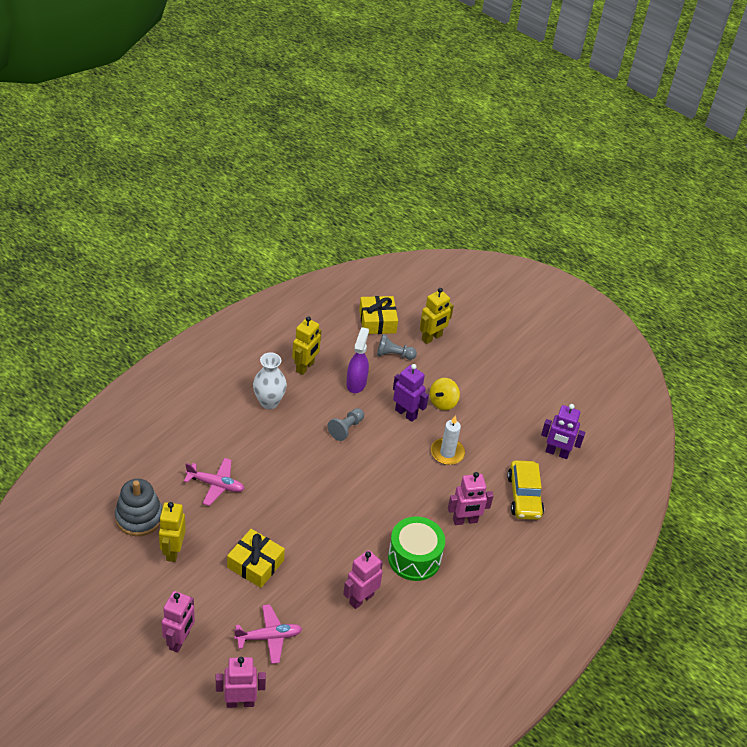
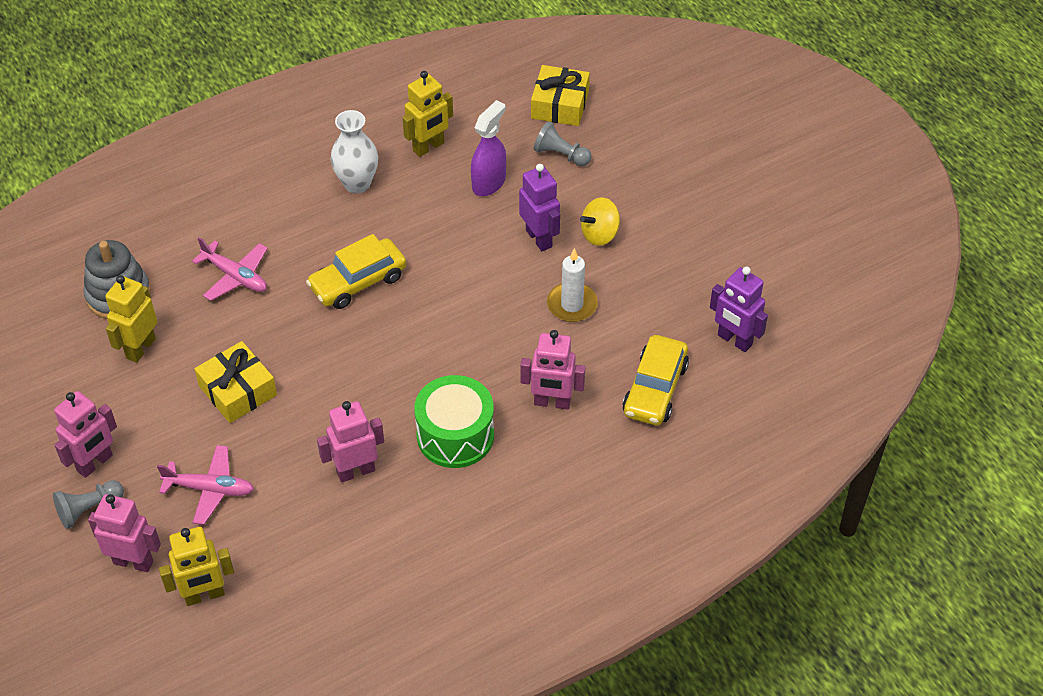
camera: 25 degrees right, 5 degrees up
(301, 469) = (358, 282): none -> yellow car
(346, 428) = (445, 241): grey pawn -> grey pawn (89, 509)
(432, 338) = (627, 142): yellow robot -> yellow robot (204, 595)

